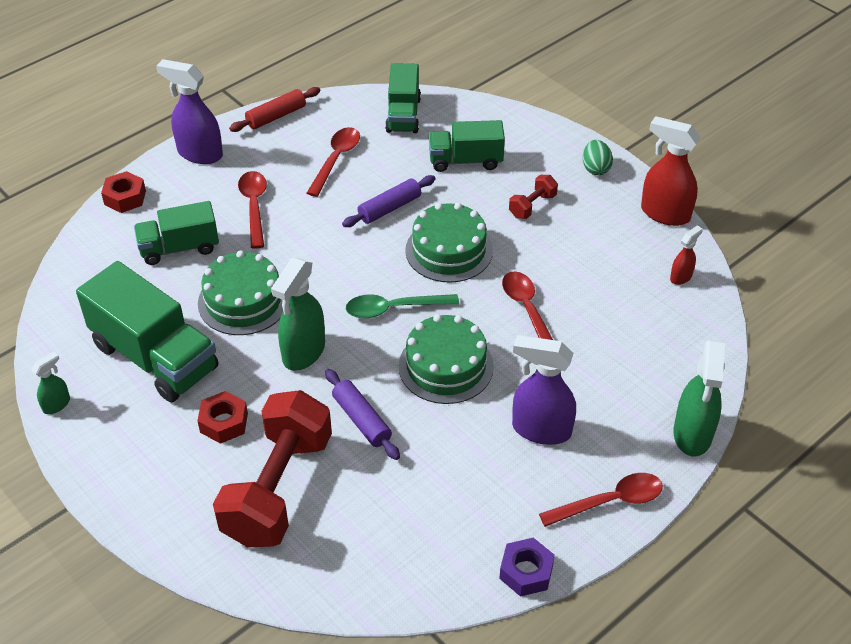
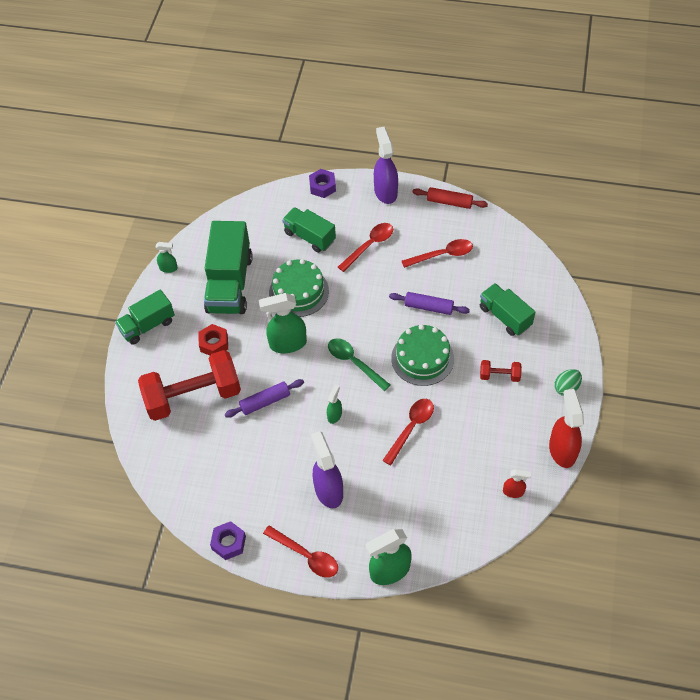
camera: 55 degrees right, 10 degrees up
(125, 198) = (322, 187): red nut -> purple nut
(362, 420) = (265, 402): purple rolling pin -> purple rolling pin turned 45 degrees clockwise
(403, 115) = (513, 259): green truck -> green truck (147, 325)
(446, 366) = (334, 415): green cake -> green spray bottle

